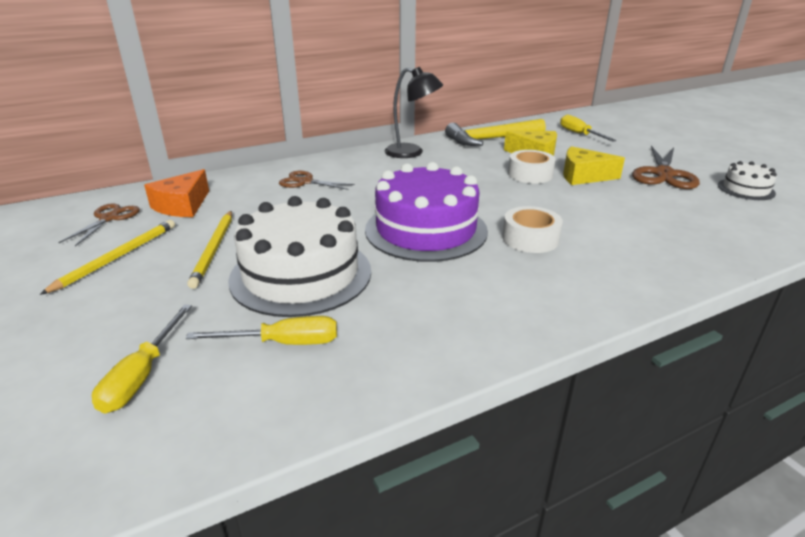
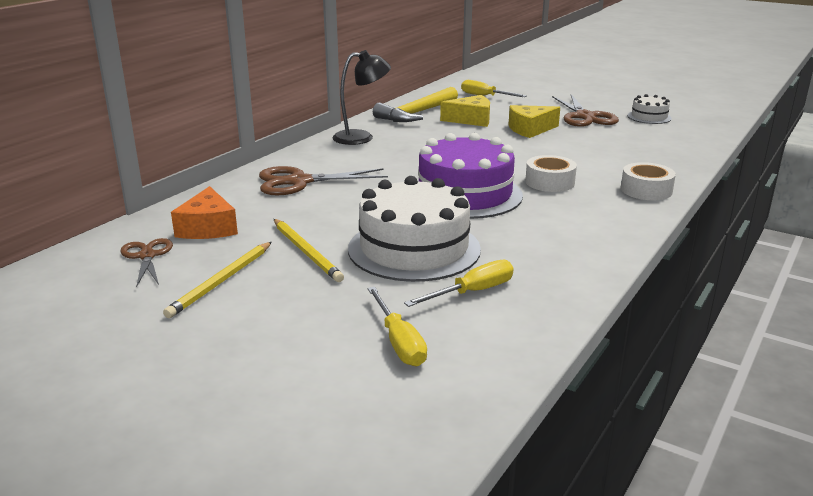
camera: 30 degrees left, 5 degrees down
(117, 257) = (221, 281): yellow pencil -> yellow pencil turned 150 degrees counterclockwise
(305, 182) = (299, 182): brown scissors -> brown scissors, size x1.61
(530, 174) = (488, 136): white tape -> white tape (646, 190)

